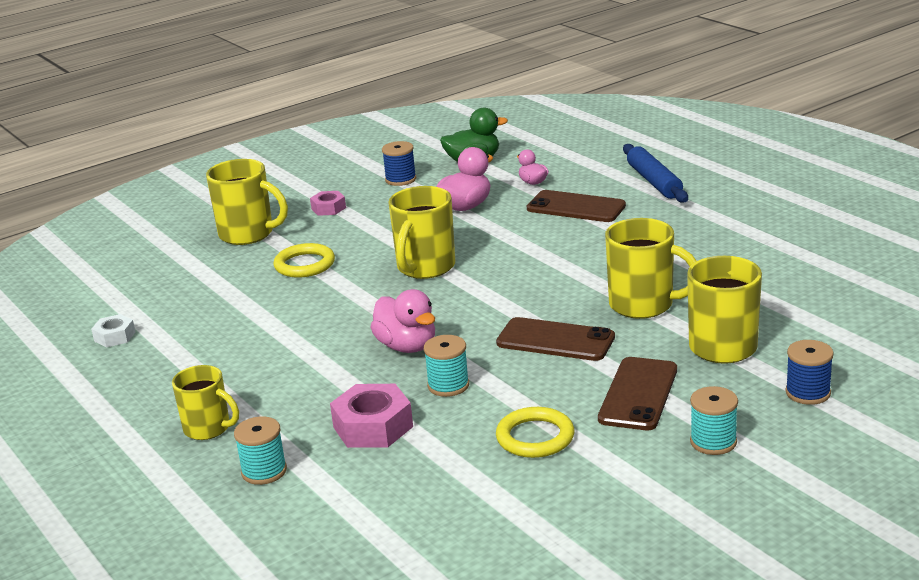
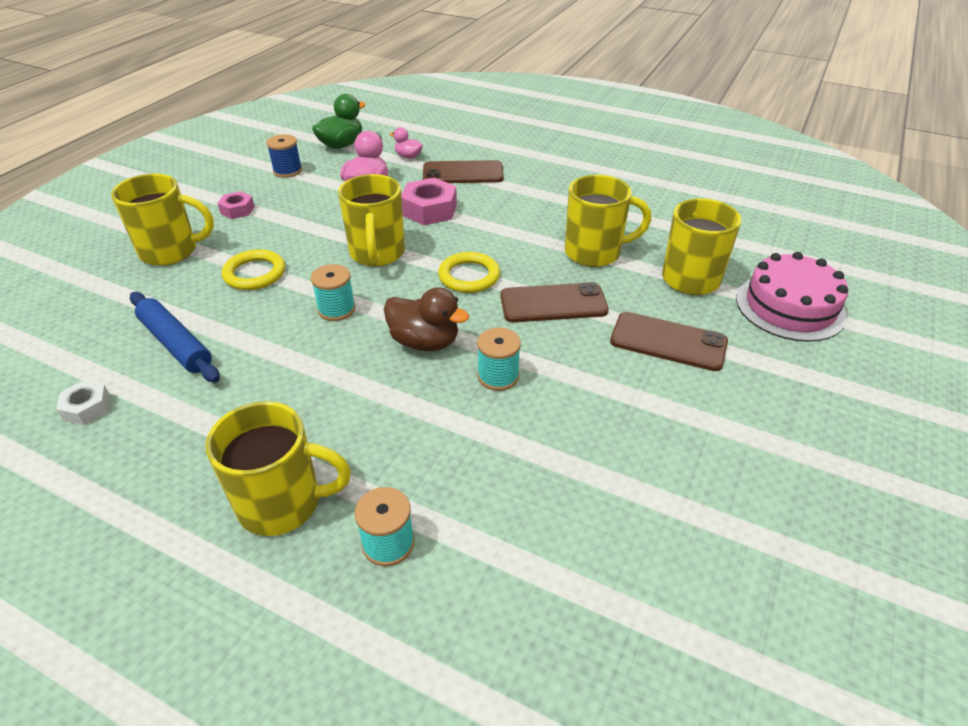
camera: 30 degrees left, 15 degrees up
(208, 429) = (283, 503): yellow mug -> yellow mug, size x1.51
(373, 427) = (463, 446): pink nut -> pink nut (429, 210)
(407, 346) = (425, 342): pink duck -> brown duck
(535, 437) = (624, 413): yellow ring -> yellow ring (469, 276)
(638, 394) = (668, 342): brown phone -> brown phone turned 60 degrees counterclockwise
(654, 181) = (505, 141): blue rolling pin -> blue rolling pin (176, 344)
(713, 442) = (769, 375): turquoise spool -> turquoise spool (336, 309)
(808, 393) = (790, 307): blue spool -> pink cake

